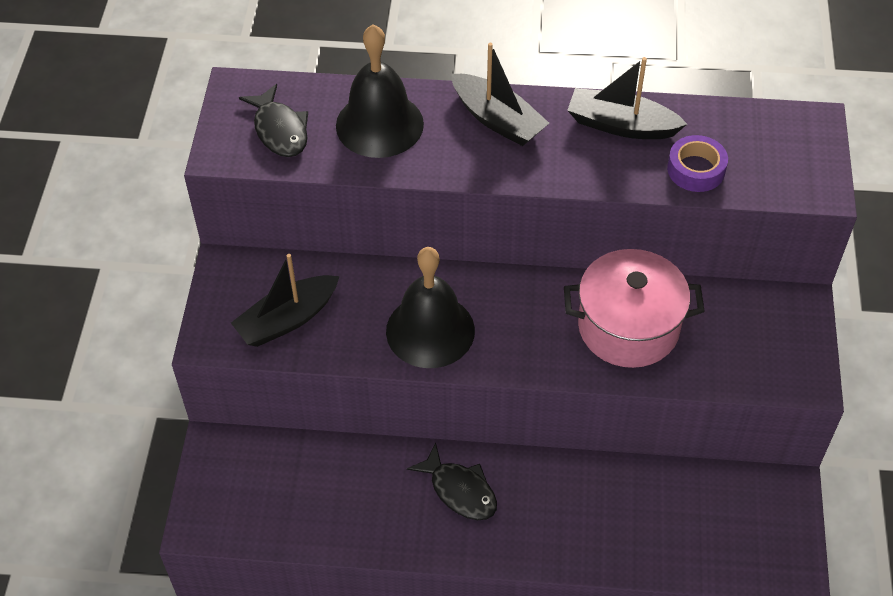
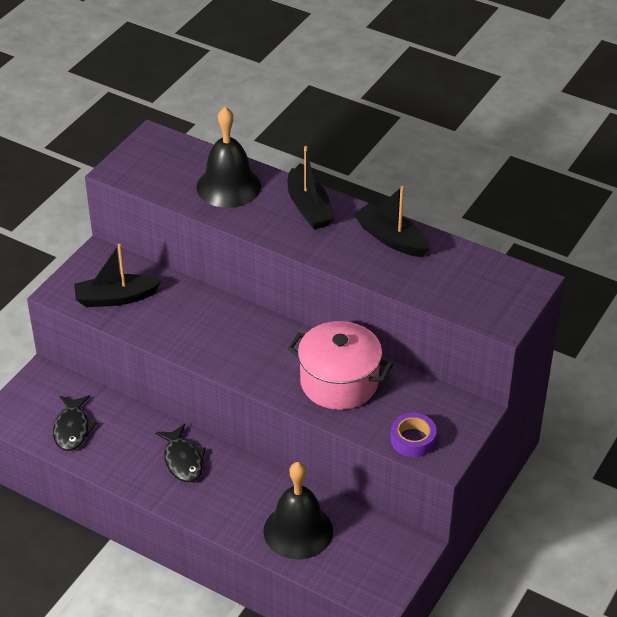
camera: 25 degrees right, 10 degrees down
(279, 130) = (162, 169): black fish -> black fish (72, 429)
(430, 330) = (203, 337): black bell -> black bell (298, 531)
(696, 169) = (422, 282): purple tape -> purple tape (413, 439)

